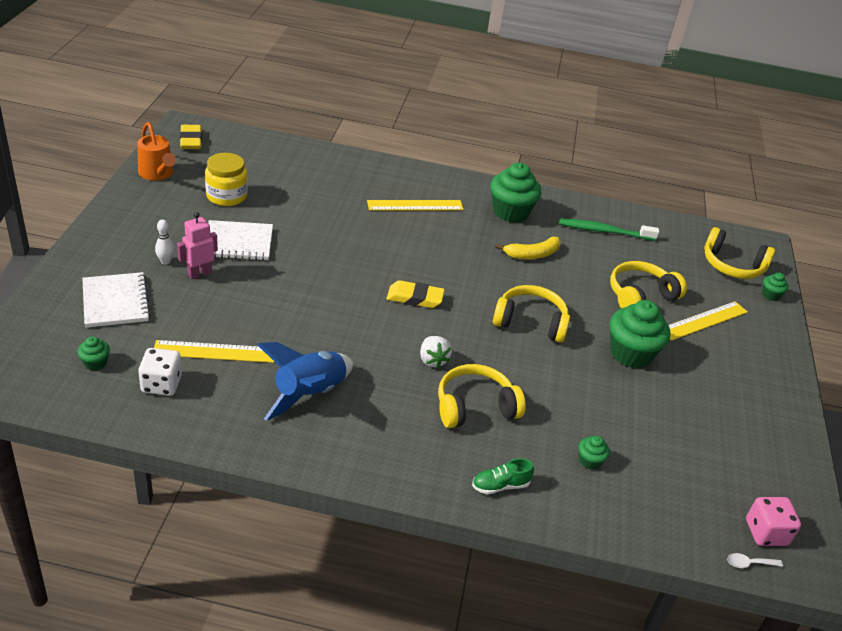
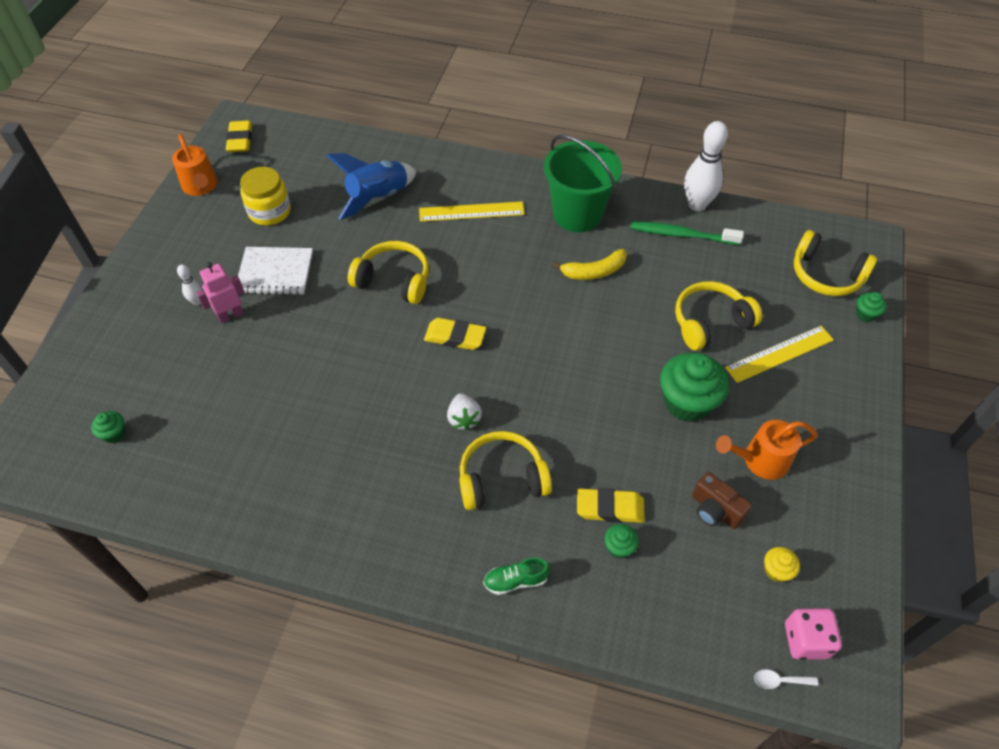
camera: 10 degrees right, 15 degrees up
(115, 302) = (141, 355): white notebook -> none
(161, 384) = (177, 459): white dice -> none
(215, 351) = (236, 415): yellow ruler -> none
(309, 394) = (327, 467): blue rocket -> blue rocket (378, 198)
(510, 212) = (577, 214): green cupcake -> green bucket
(530, 322) = (579, 364): yellow headphones -> yellow headphones (394, 280)
(576, 431) = (610, 508): none -> yellow eraser
(613, 210) = (697, 204): none -> white bowling pin
(669, 434) = (715, 510): none -> brown camera
(701, 398) = (760, 460): none -> orange watering can
(731, 480) = (776, 570): none -> yellow cupcake

